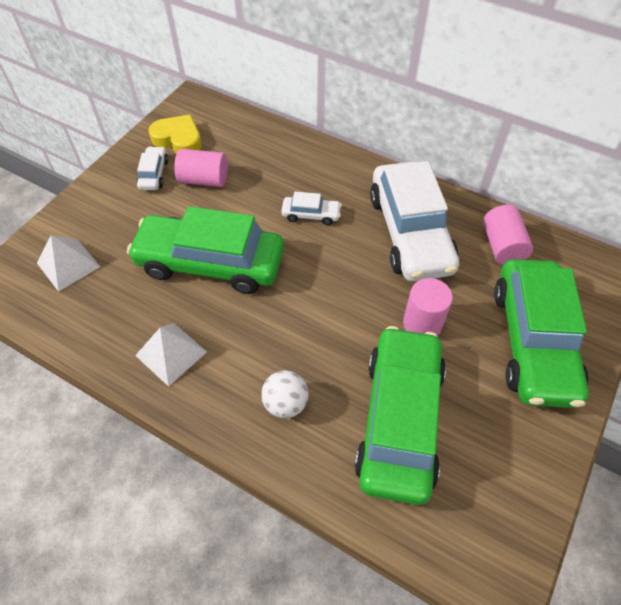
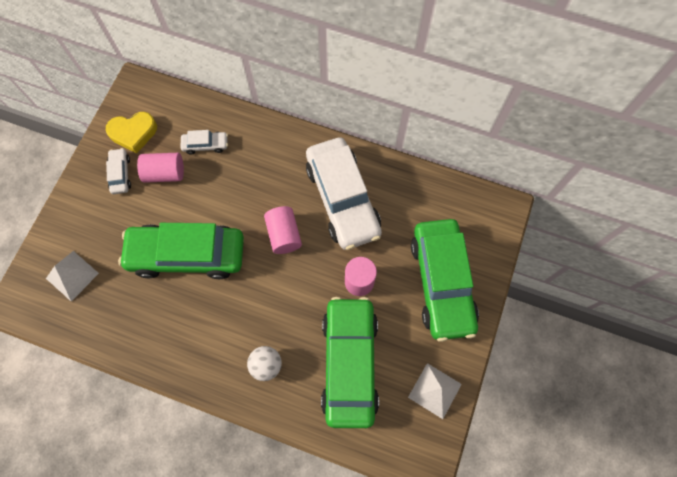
camera: 10 degrees left, 15 degrees up
(171, 353) = (173, 339): white pyramid -> white pyramid (434, 390)
(178, 139) = (133, 133): yellow heart -> yellow heart turned 150 degrees clockwise
(311, 215) = (260, 195): white car -> white car (205, 145)
(502, 246) = (416, 200): pink cylinder -> pink cylinder (284, 235)

